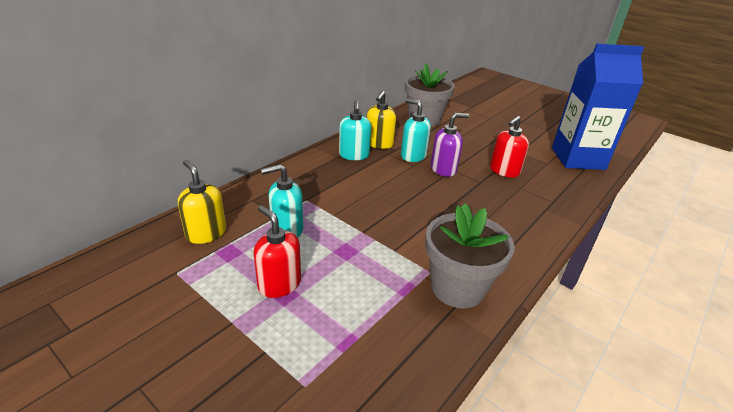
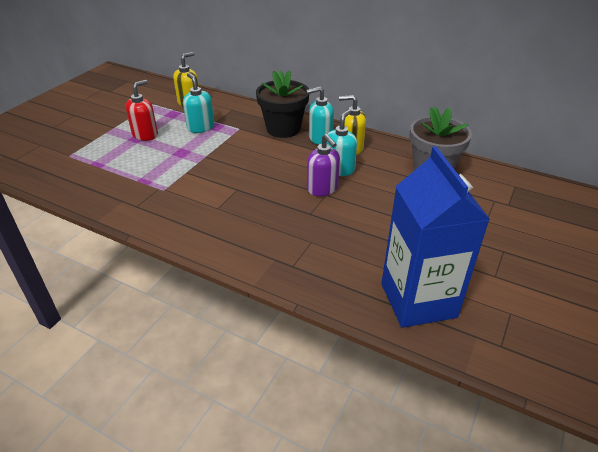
camera: 80 degrees right, 5 degrees up
(323, 172) = (283, 129): none -> black flower pot
(457, 288) = (147, 203): grey flower pot -> none
(504, 171) = (342, 230): red soap dispenser -> none

